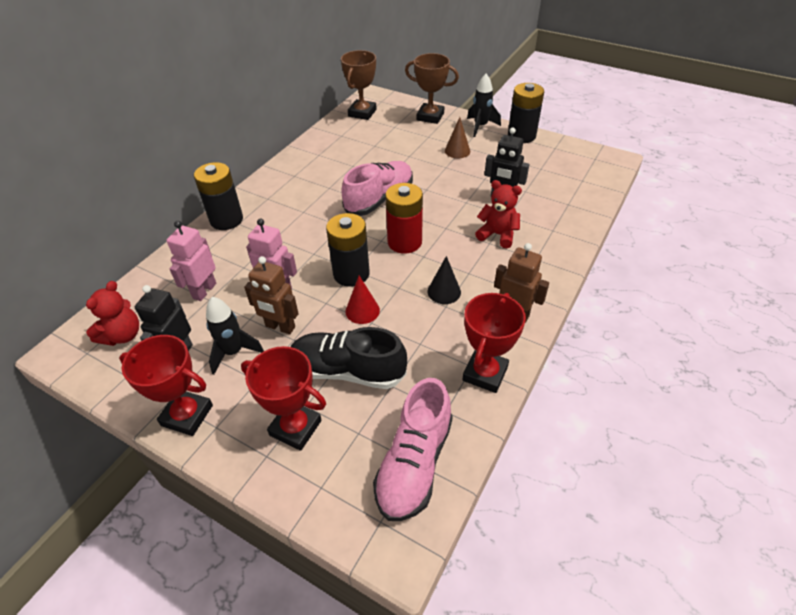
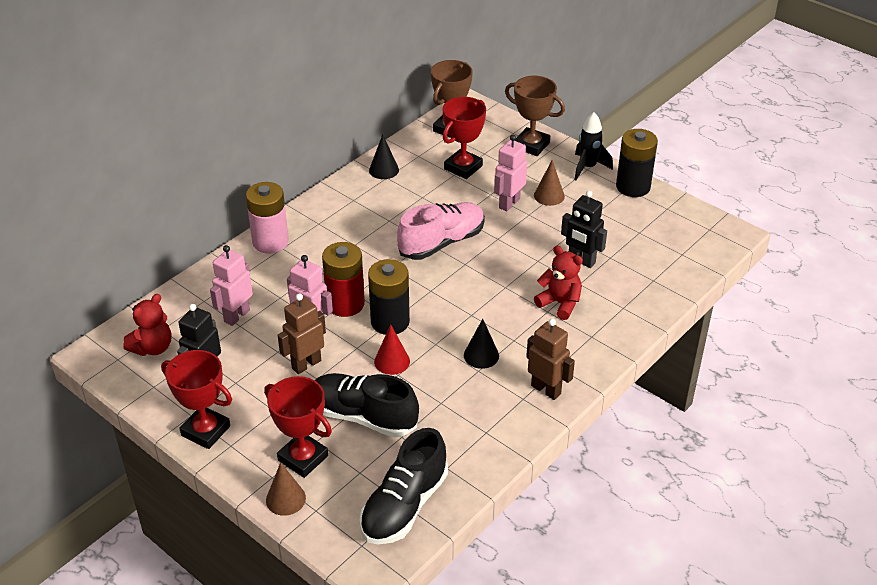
camera: 10 degrees right, 5 degrees down
(226, 220) = (270, 242): black battery -> pink battery
(233, 352) = (257, 381): black rocket -> none
(280, 327) = (306, 364): brown robot -> brown robot turned 105 degrees clockwise
(285, 480) = (285, 499): none -> brown cone
(315, 149) = (384, 170): none -> black cone
(404, 242) = (455, 296): red battery -> red battery (345, 304)
(414, 463) = (404, 506): pink shoe -> black shoe
(426, 161) = (509, 203): none -> pink robot
(485, 373) = (496, 441): red trophy -> red trophy (463, 167)

